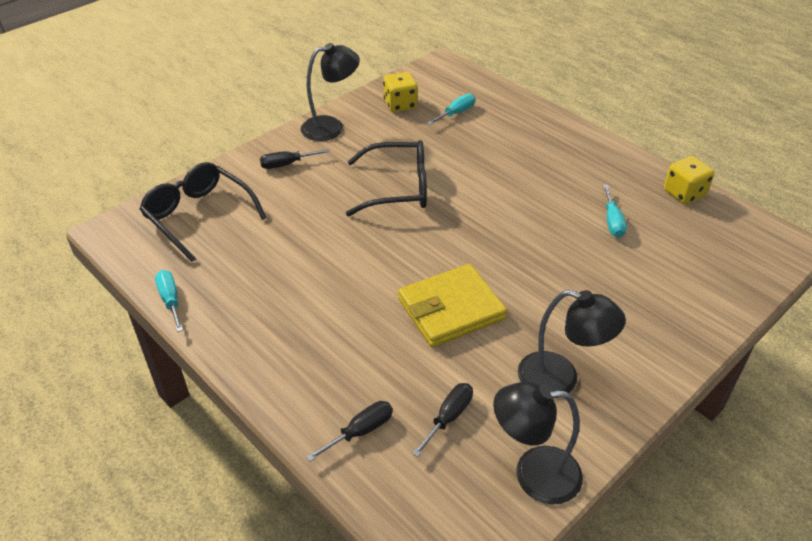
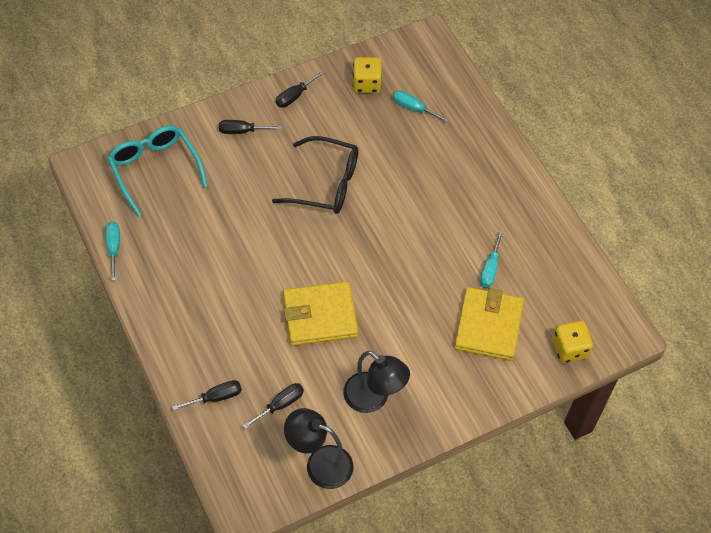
camera: 15 degrees right, 15 degrees up
(199, 216) = (155, 169): black glasses -> turquoise glasses
(331, 127) = (295, 96): black lamp -> black screwdriver
(456, 113) = (413, 108): turquoise screwdriver -> turquoise screwdriver turned 120 degrees counterclockwise
(644, 272) = (488, 326): none -> yellow wallet
(684, 193) = (569, 256): yellow dice -> yellow dice (569, 349)

